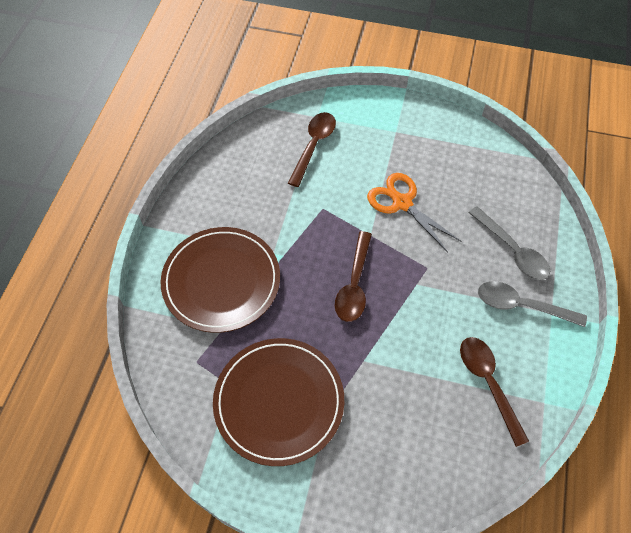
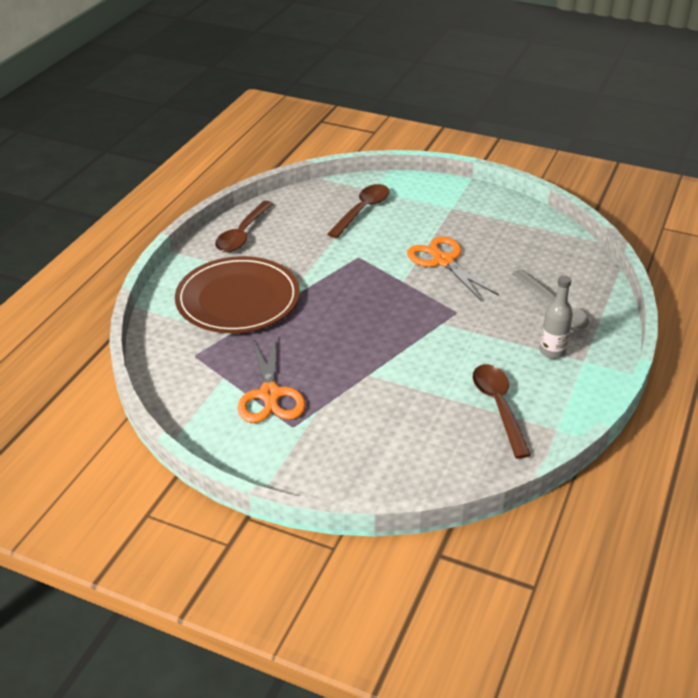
camera: 10 degrees right, 20 degrees down
(279, 402) = (270, 394): brown plate -> orange scissors
(354, 284) = (375, 316): brown spoon -> brown spoon (243, 234)
(522, 305) = (552, 351): grey spoon -> grey bottle

